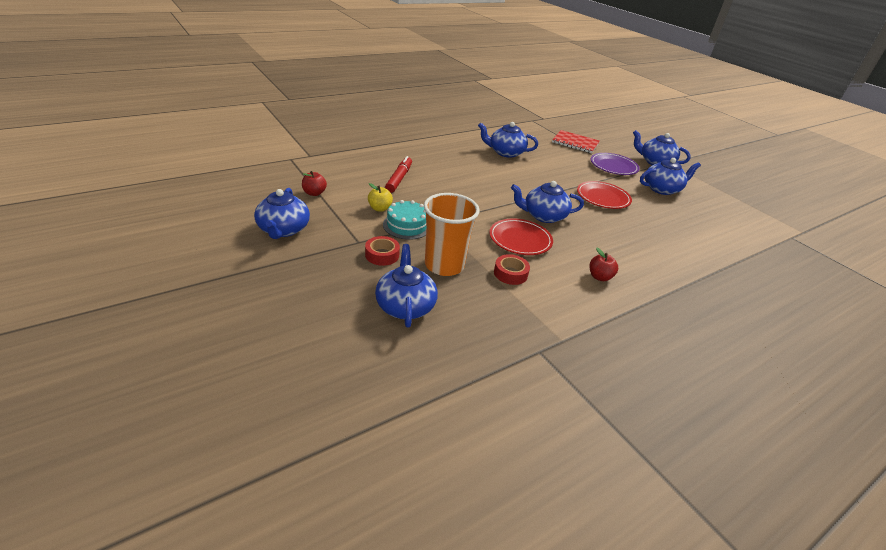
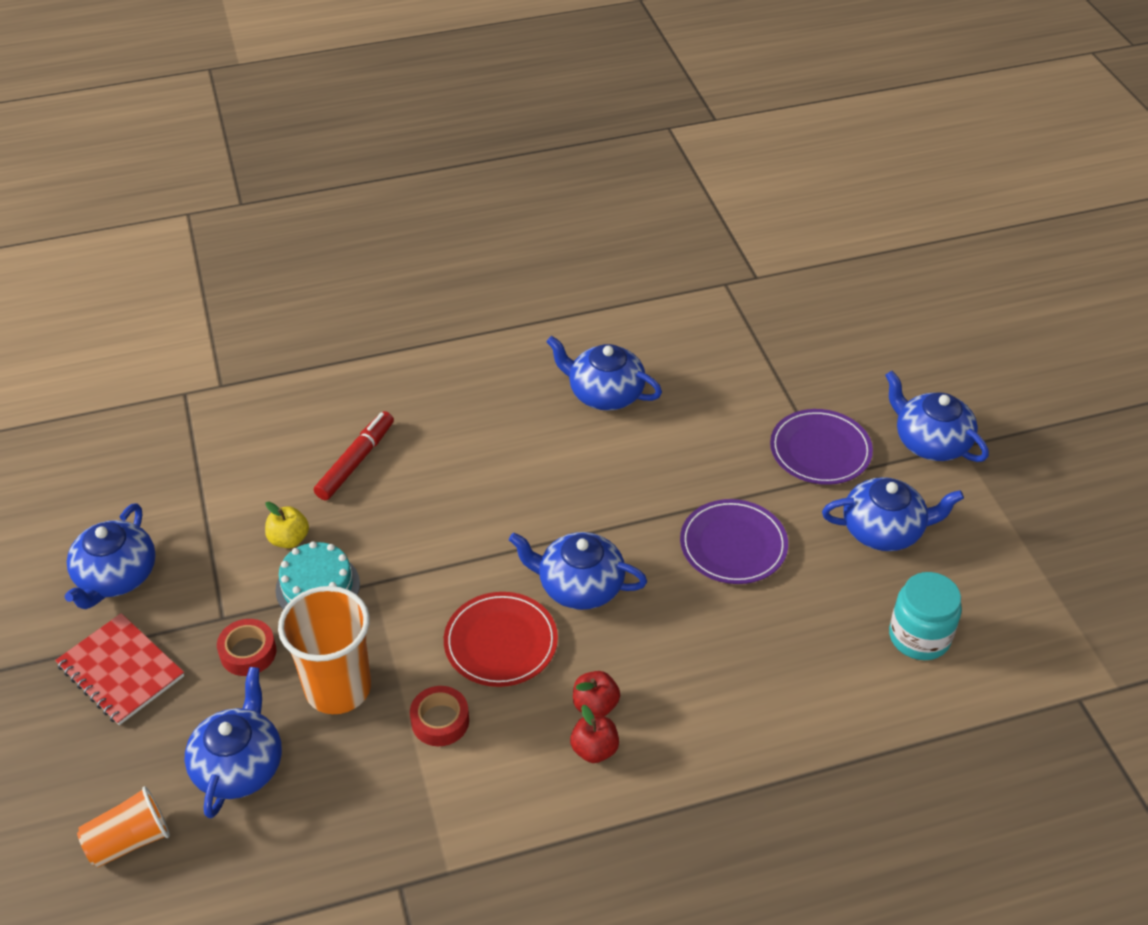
camera: 20 degrees right, 10 degrees up
(314, 193) = (194, 490): red apple -> red apple (595, 705)
(352, 352) = (129, 840): none -> orange cup
(575, 143) = (780, 368): red notebook -> red notebook (121, 671)
(603, 197) = (733, 545): red plate -> purple plate
(709, 222) = (919, 636): none -> turquoise jar

